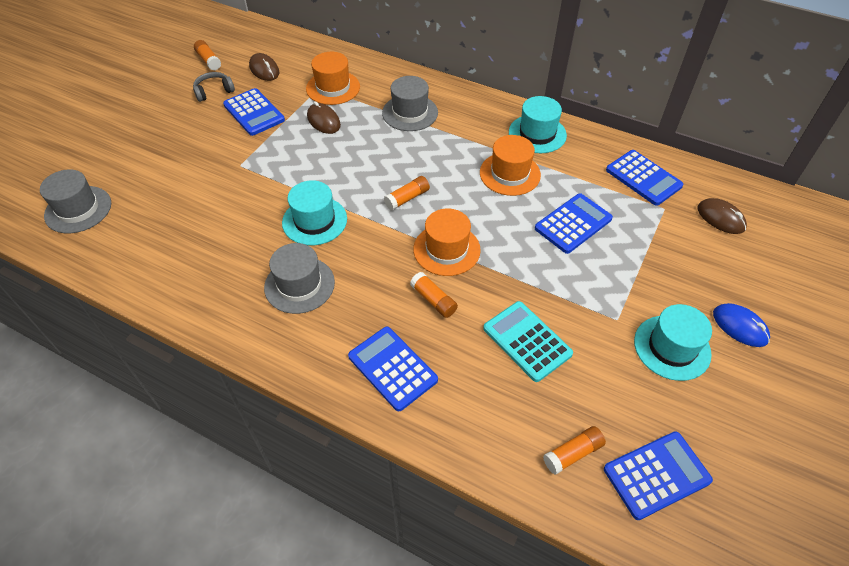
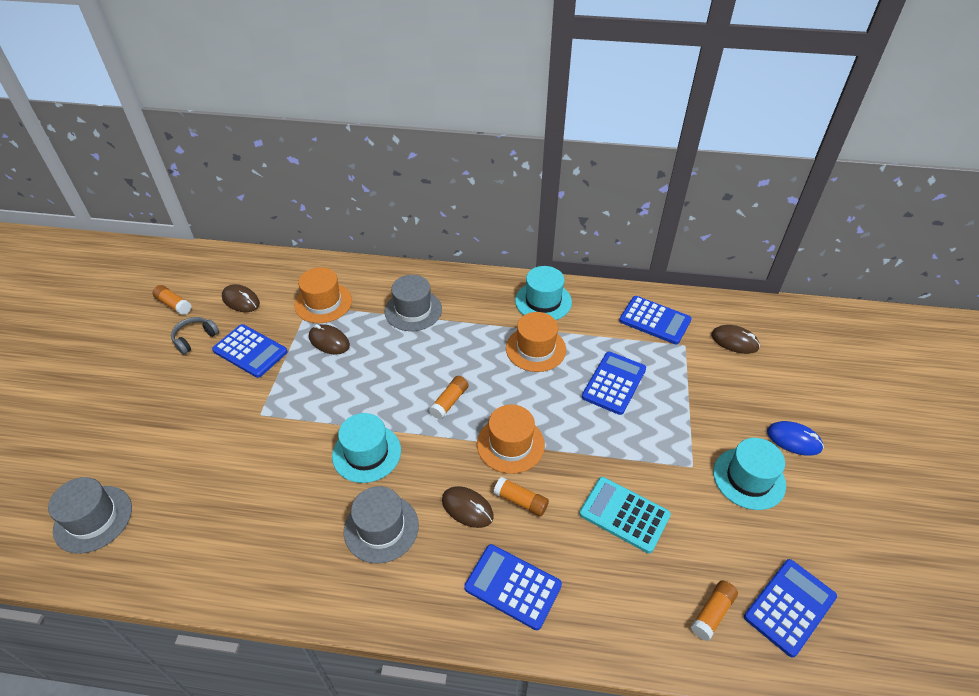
camera: 20 degrees left, 5 degrees down
(382, 291) = (467, 508): none -> brown mouse

